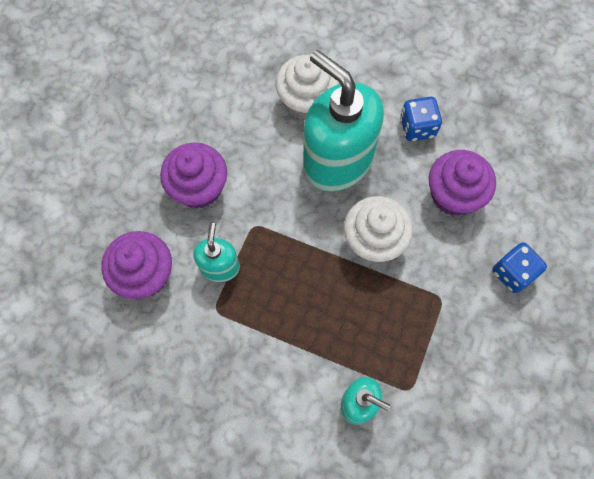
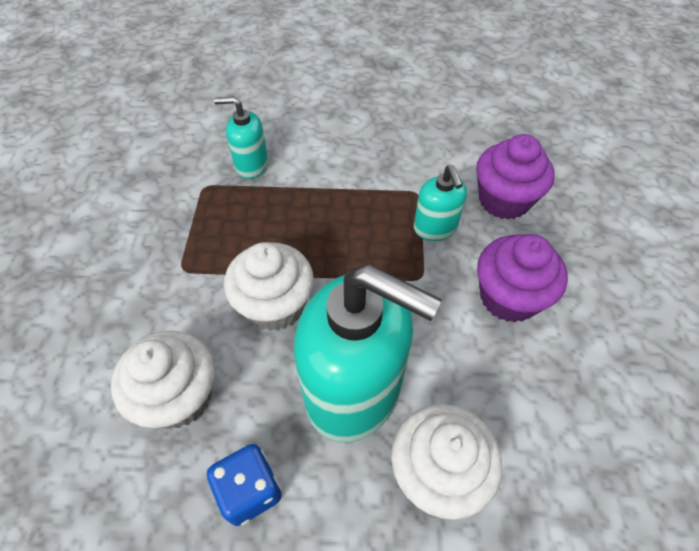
camera: 160 degrees right, 15 degrees down
(453, 195) = (179, 396): purple cupcake -> white cupcake
(512, 273) = (94, 322): blue dice -> none

